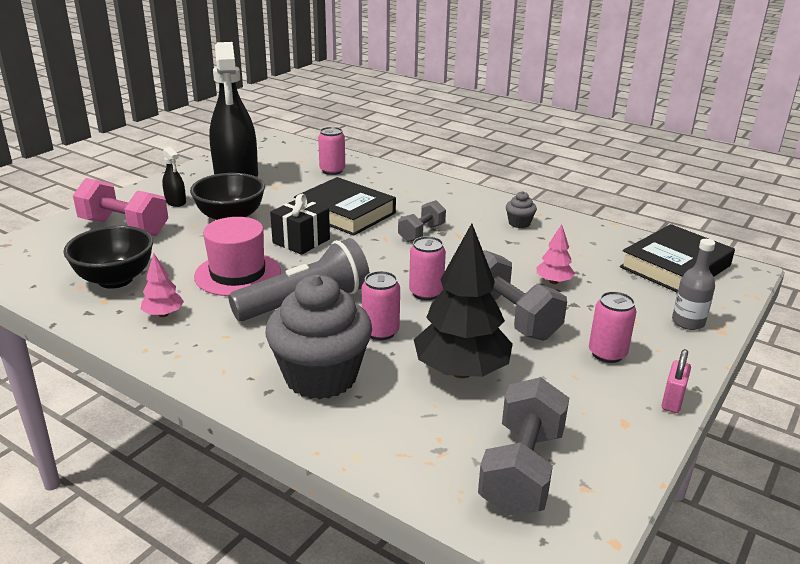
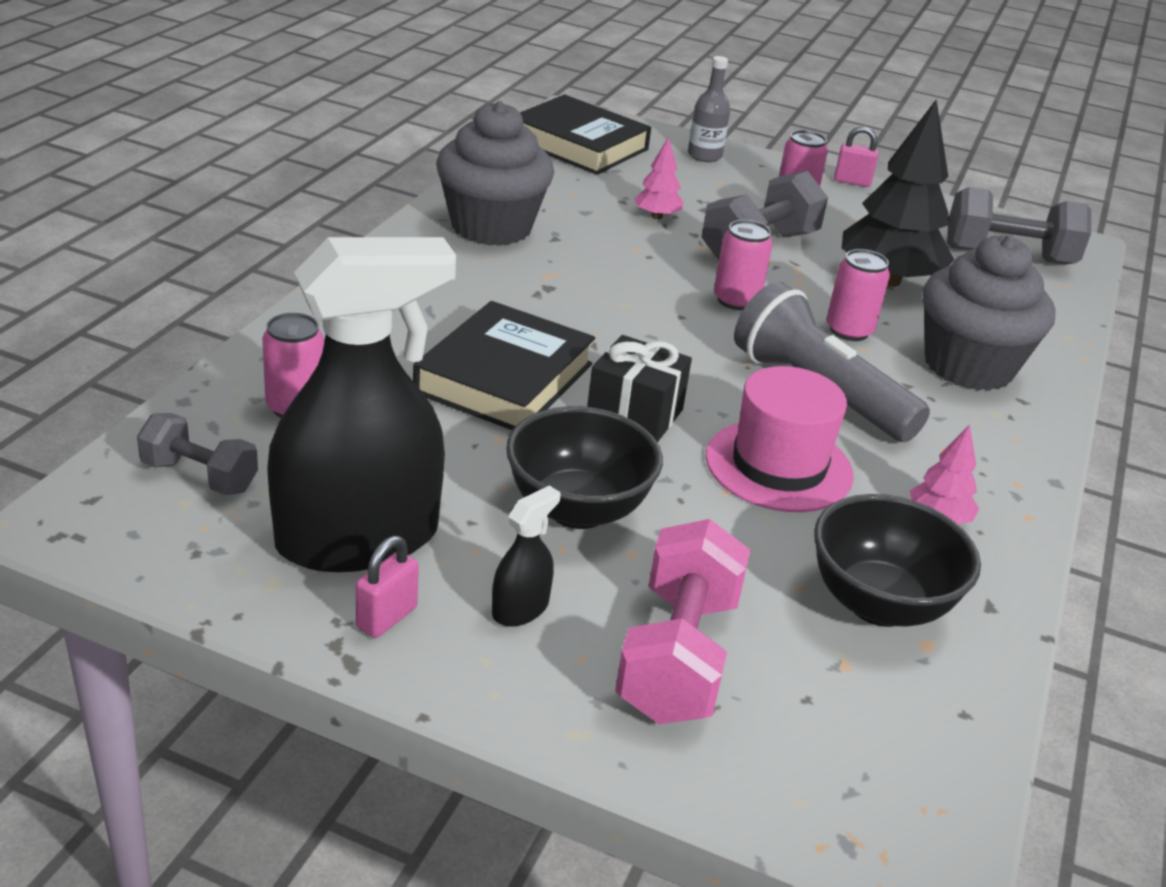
camera: 105 degrees left, 5 degrees up
(188, 180) = (387, 617): none -> pink padlock
(421, 233) = (557, 304): grey dumbbell -> grey dumbbell (199, 476)
(519, 223) = (491, 227): grey cupcake -> grey cupcake, size x2.40

